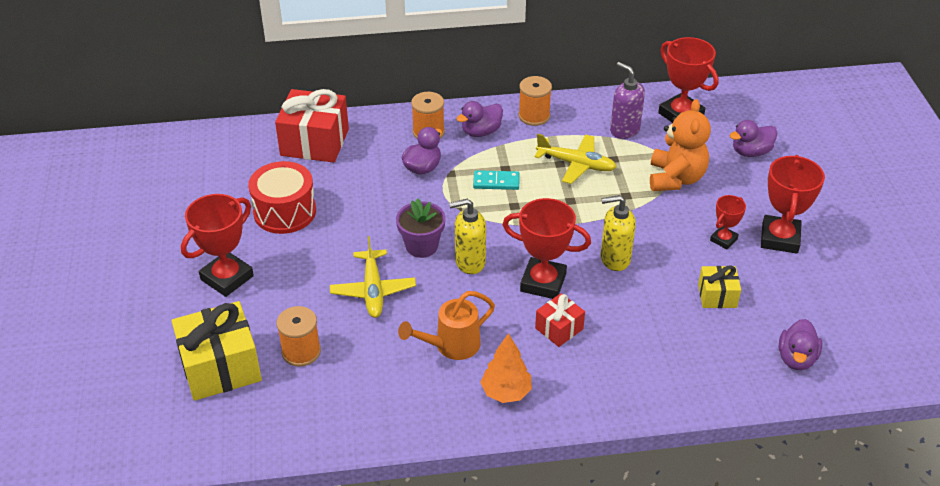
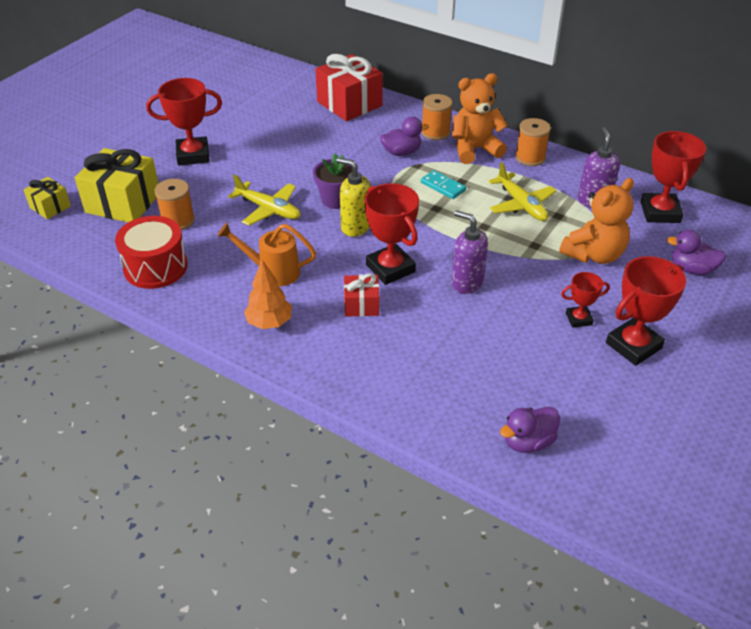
camera: 40 degrees right, 0 degrees up
(285, 212) = (276, 135): red drum -> red drum (155, 267)
(373, 290) = (269, 209): yellow plane -> yellow plane turned 90 degrees counterclockwise
(481, 132) = (474, 149): purple duck -> orange teddy bear
(614, 259) = (466, 283): yellow soap dispenser -> purple soap dispenser
(717, 296) = (518, 355): yellow gift -> yellow gift (50, 207)

